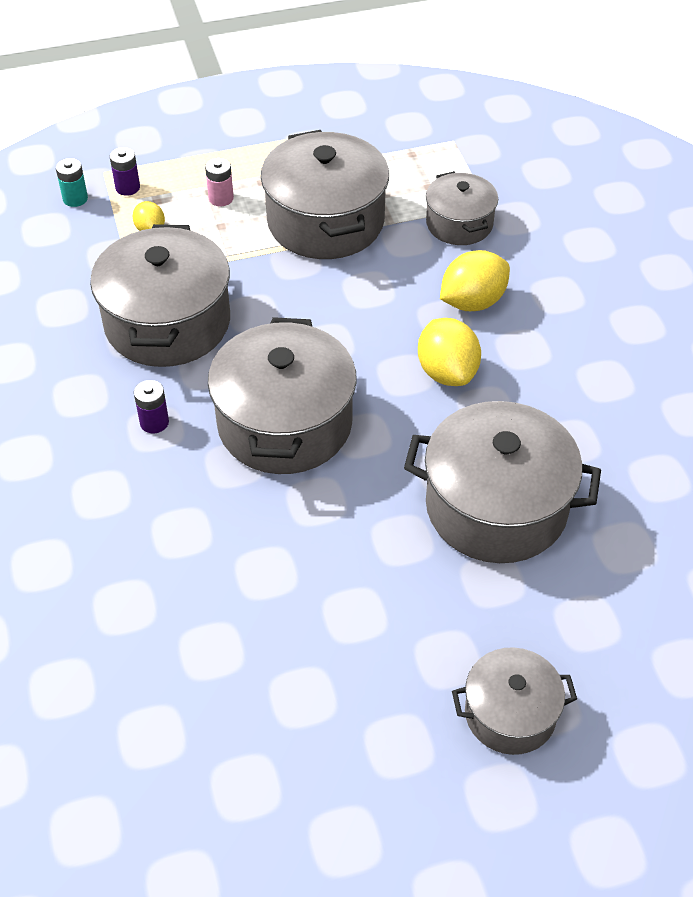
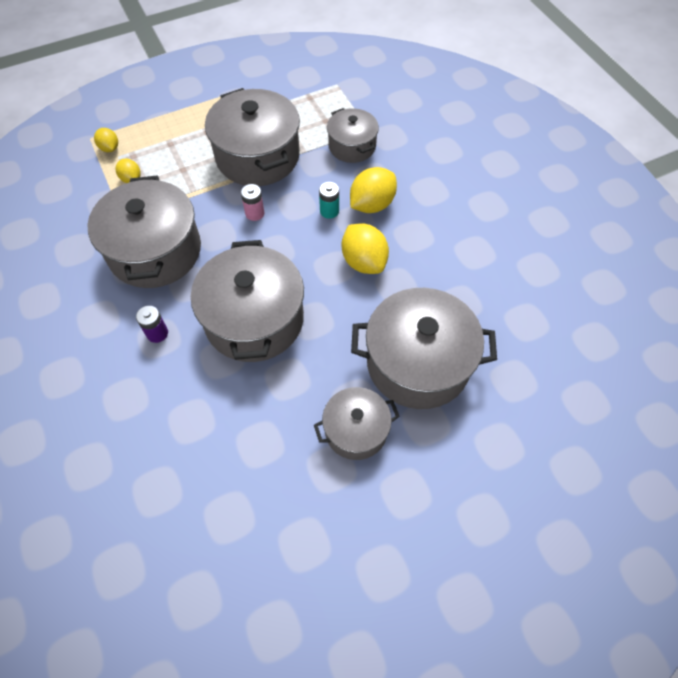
camera: 10 degrees left, 10 degrees up
(75, 199) = (72, 162): turquoise battery -> turquoise battery (329, 211)
(127, 187) = (110, 148): purple battery -> yellow lemon
(221, 198) = (179, 148): pink battery -> pink battery (254, 213)
(510, 714) = (459, 531): grey pot -> grey pot (356, 430)

